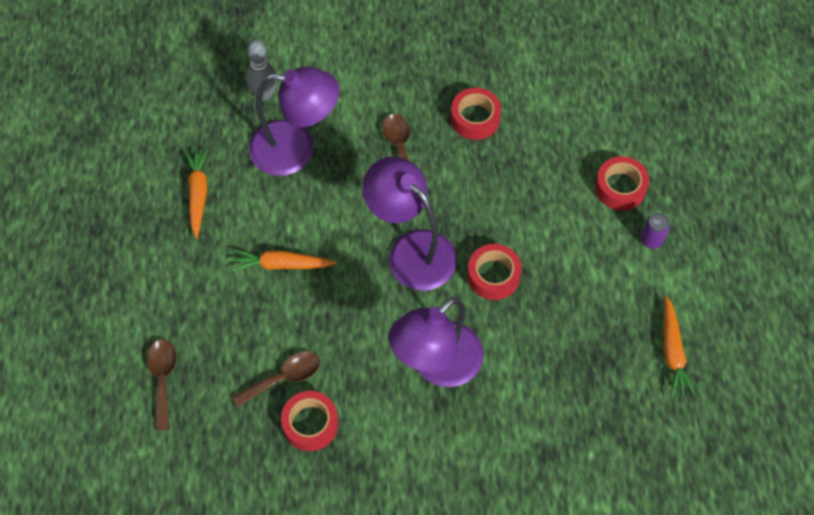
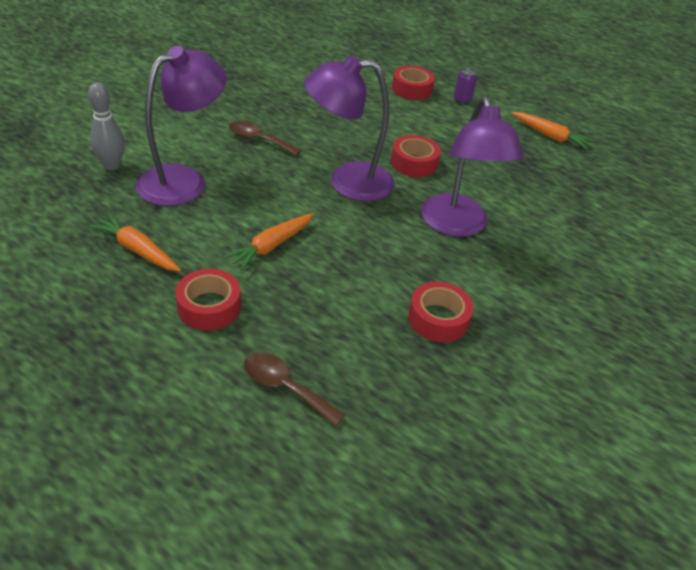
camera: 55 degrees left, 20 degrees down
(284, 378) = (377, 308): brown spoon -> none
(475, 118) = (285, 103): red tape -> red tape (209, 307)

